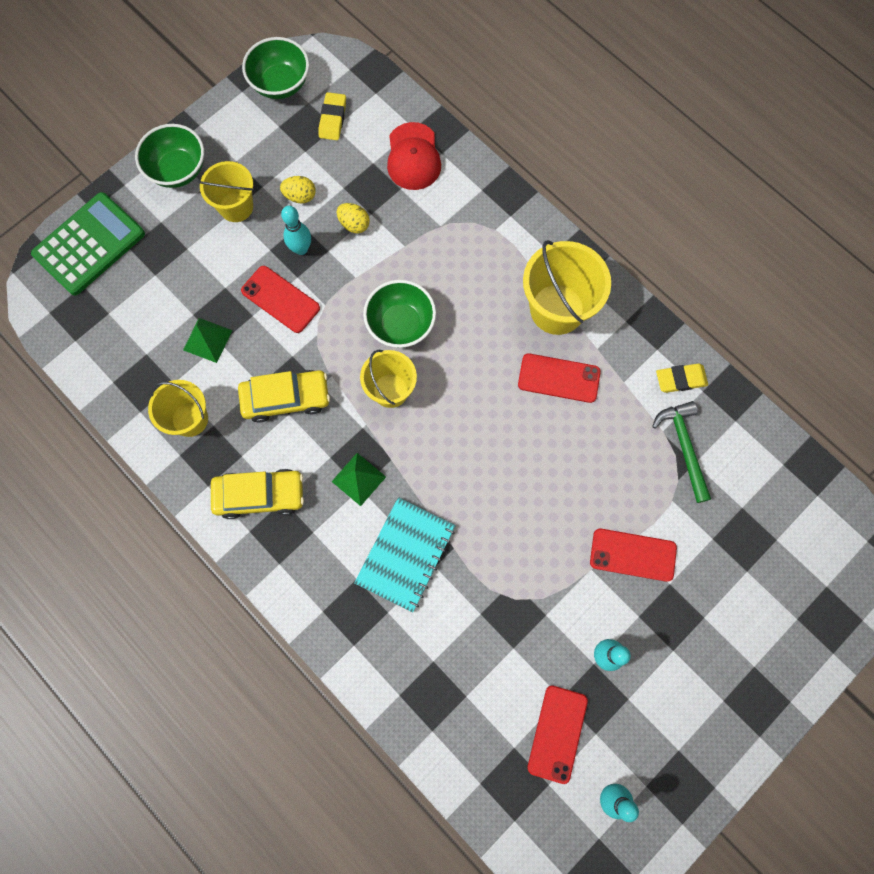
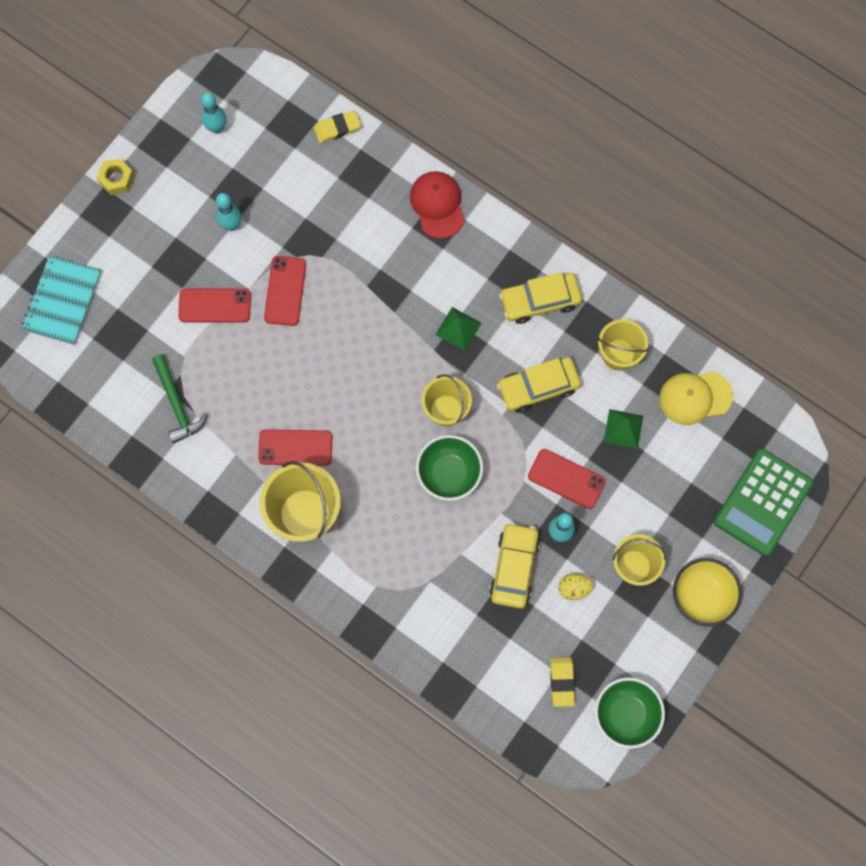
camera: 170 degrees right, 0 degrees up
(122, 359) = (695, 397): none -> yellow cap
(178, 170) = (702, 596): green bowl -> yellow bowl
(354, 224) = (514, 567): yellow egg -> yellow car
(405, 554) = (406, 274): turquoise notebook -> turquoise notebook (62, 301)
(413, 157) = (470, 652): red cap -> red cap (437, 205)
(557, 733) = (262, 163): red phone -> red phone (285, 291)
(680, 379) = (184, 465): yellow eraser -> yellow eraser (337, 128)
(742, 744) = (116, 179): none -> yellow nut

